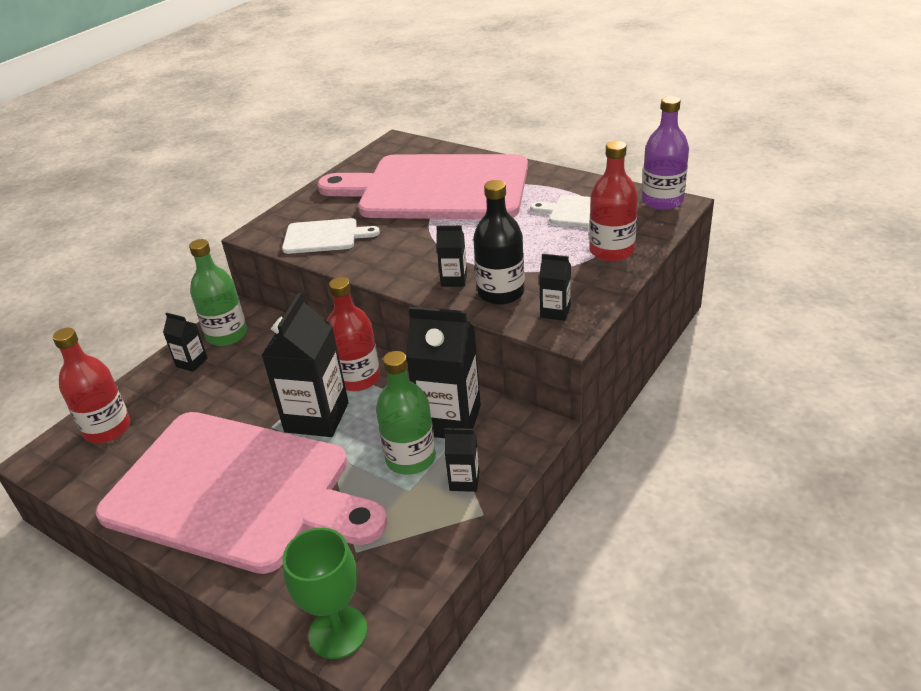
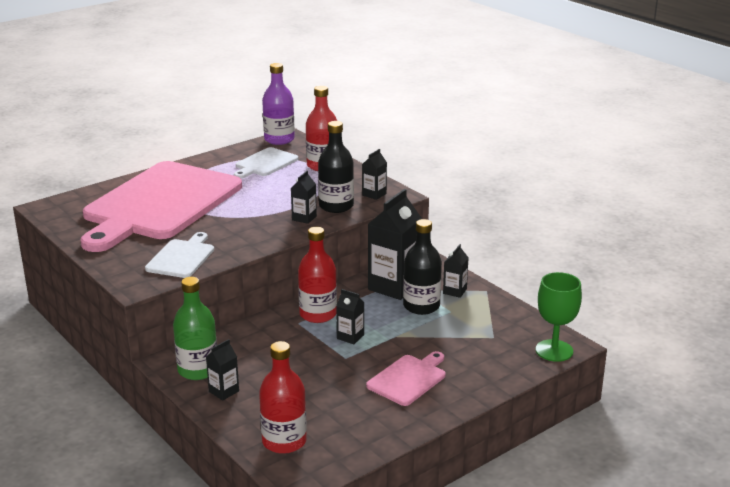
camera: 75 degrees left, 10 degrees down
(235, 491) = (408, 379): pink cutting board -> pink cutting board, size x0.42
(317, 417) = (350, 337): black carton -> black carton, size x0.49
(410, 458) = (421, 306): green bottle -> black bottle

